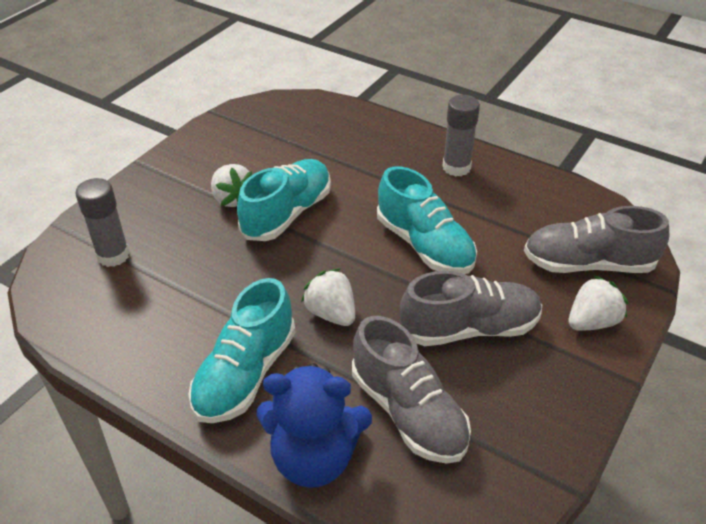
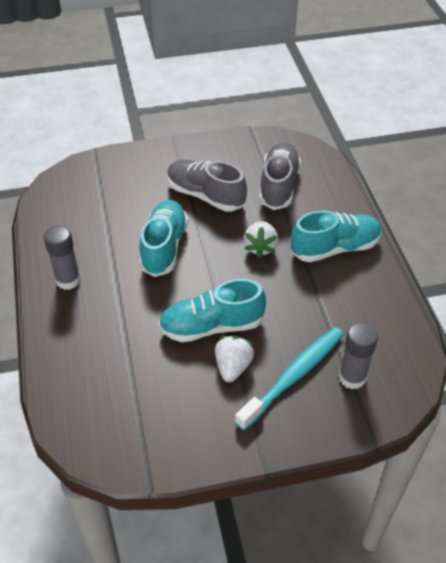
camera: 135 degrees left, 5 degrees up
(171, 224) = (293, 376): none -> turquoise toothbrush
(314, 458) = (338, 196): blue teddy bear -> none
(588, 264) = (105, 182): grey shoe -> none
(592, 322) = (149, 162): white strawberry -> none

